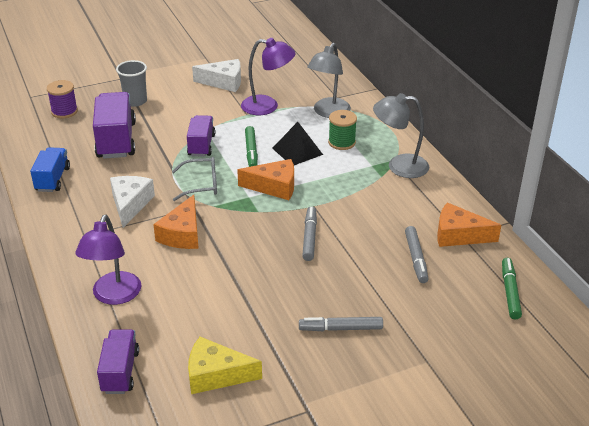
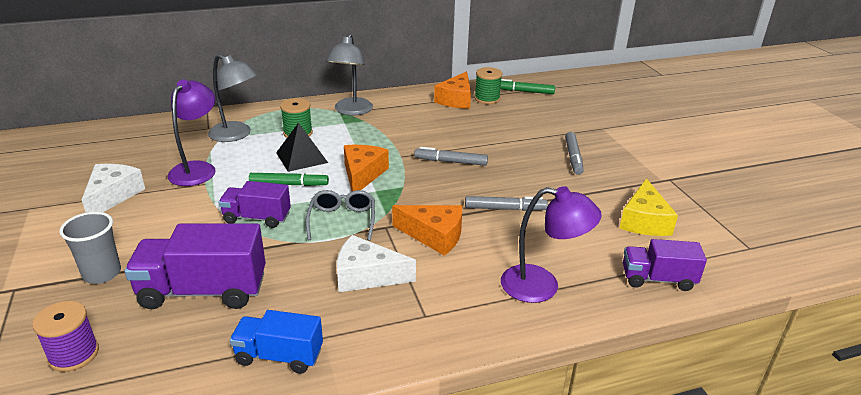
camera: 85 degrees left, 5 degrees down
(416, 258) = (484, 119): grey marker -> grey marker (505, 209)
(472, 259) = (487, 99): none -> green spool

